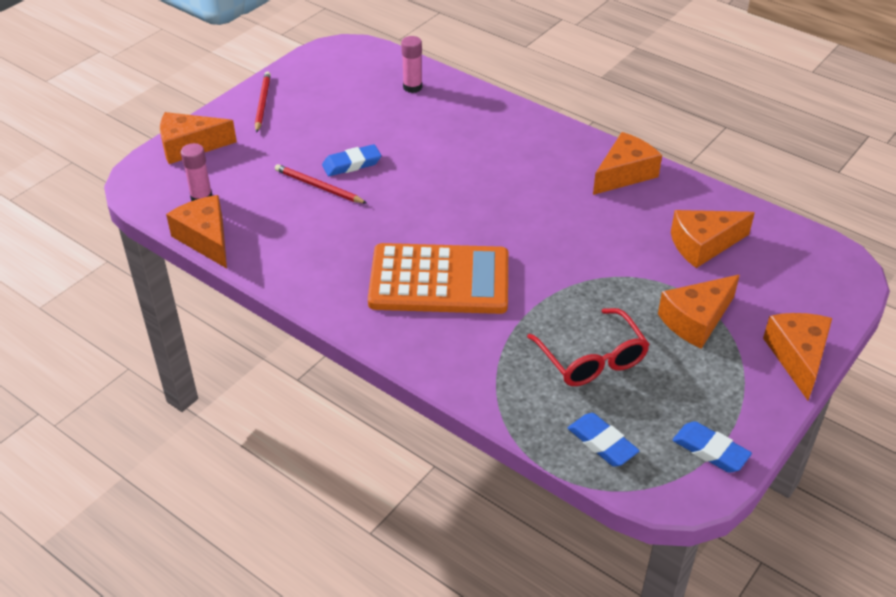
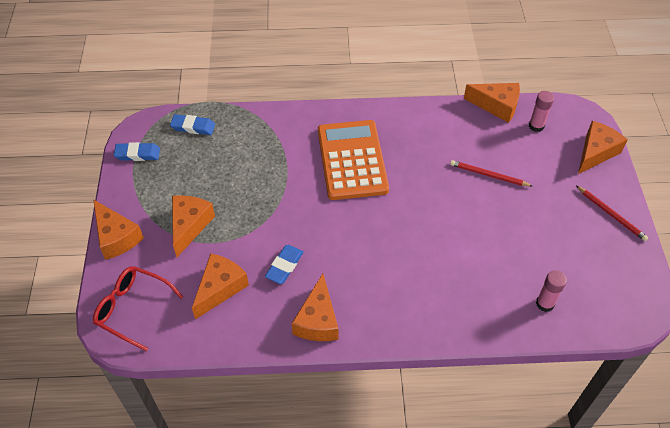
camera: 140 degrees right, 10 degrees up
(318, 187) = (488, 175): red pencil -> red pencil turned 150 degrees counterclockwise
(351, 164) = (493, 204): blue eraser -> blue eraser (284, 266)
(439, 280) = (352, 160): orange calculator -> orange calculator turned 120 degrees clockwise
(592, 359) = (230, 165): red glasses -> red glasses (132, 309)

